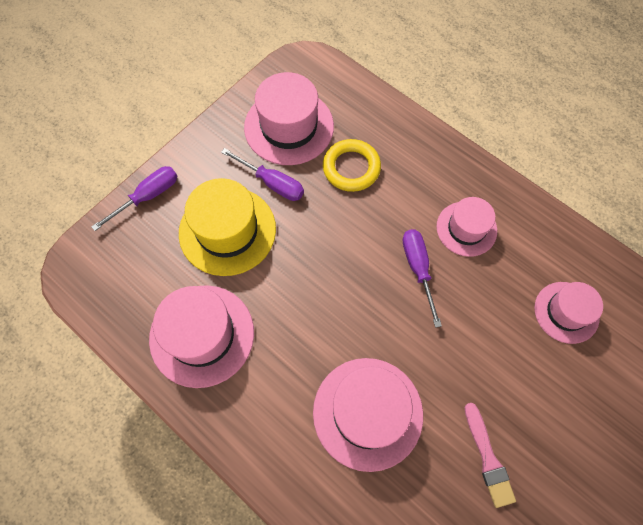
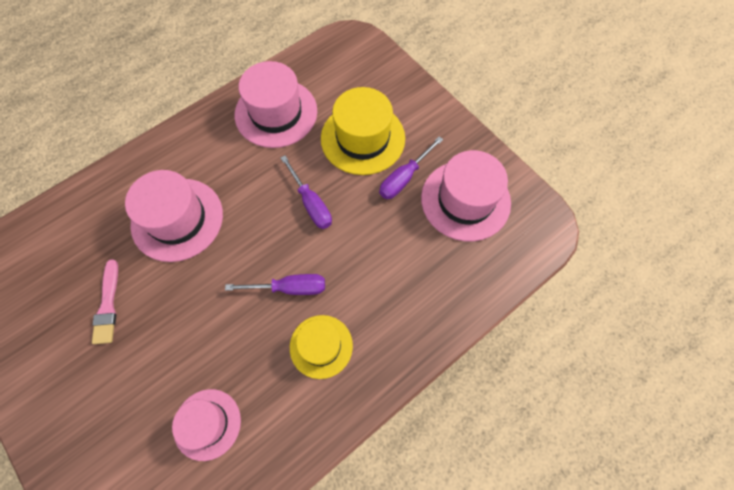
camera: 100 degrees right, 0 degrees up
(147, 196) = (406, 85): purple screwdriver -> purple screwdriver (311, 203)
(351, 168) = (410, 249): yellow ring -> none
(466, 228) = (321, 346): pink hat -> yellow hat
(488, 458) = (108, 305): pink brush -> pink brush turned 90 degrees counterclockwise

